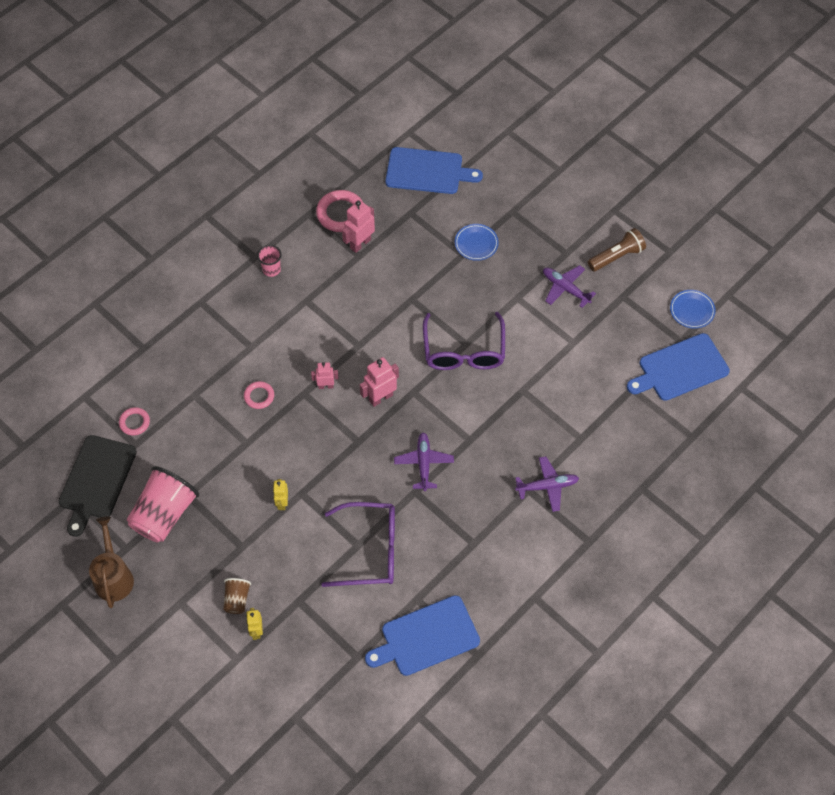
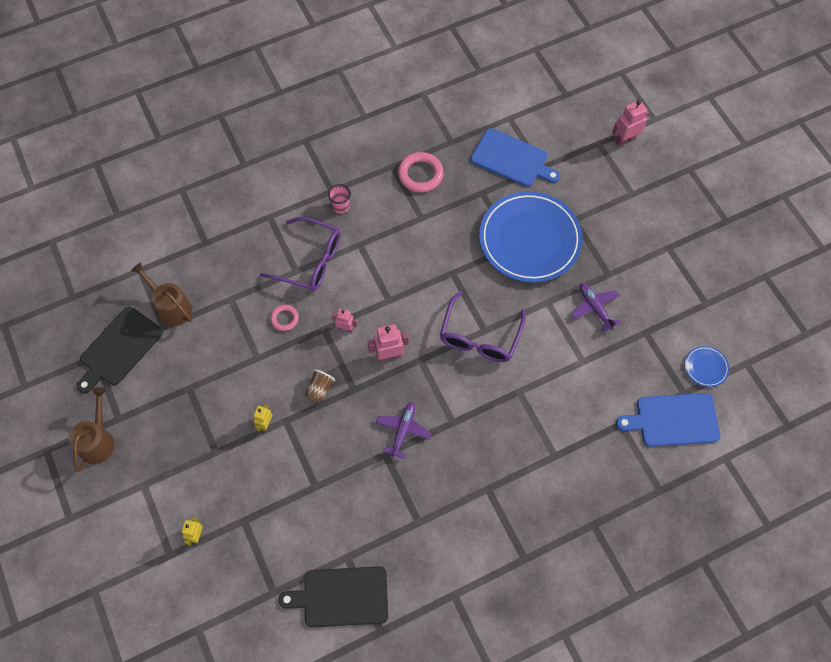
camera: 20 degrees right, 5 degrees up
(134, 422) = (171, 307): pink ring -> brown watering can
(164, 514) = (162, 399): pink cup -> none
(237, 599) = (192, 500): brown cup -> brown cup (320, 389)
(360, 243) = (426, 207): pink robot -> pink robot (625, 140)
(370, 550) = (324, 496): purple glasses -> purple glasses (310, 261)
(426, 637) = (341, 596): blue cutting board -> black cutting board
(476, 244) = (529, 239): blue plate -> blue plate, size x2.47
(547, 486) = (506, 491): purple plane -> none
(616, 256) = (654, 292): brown flashlight -> none

